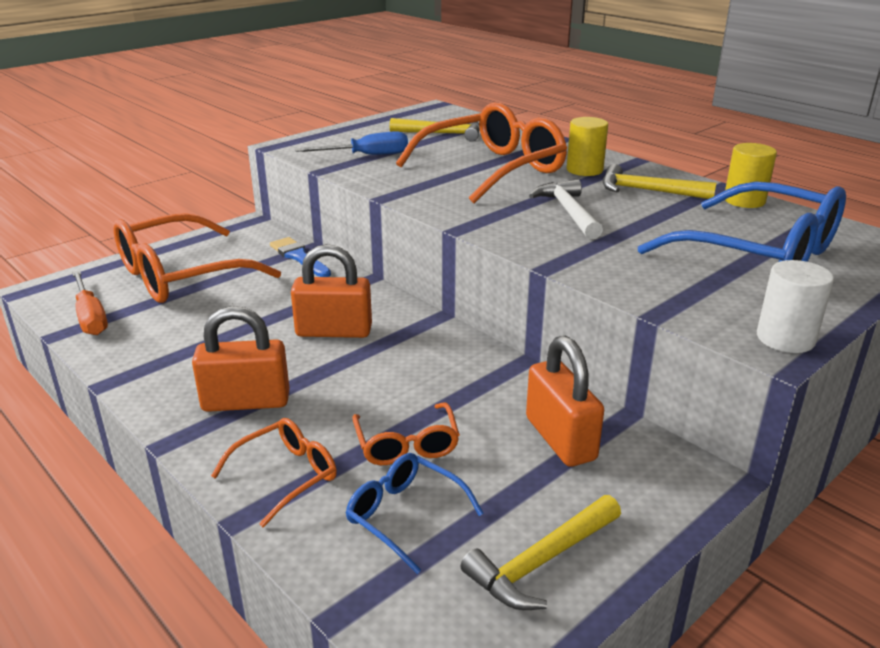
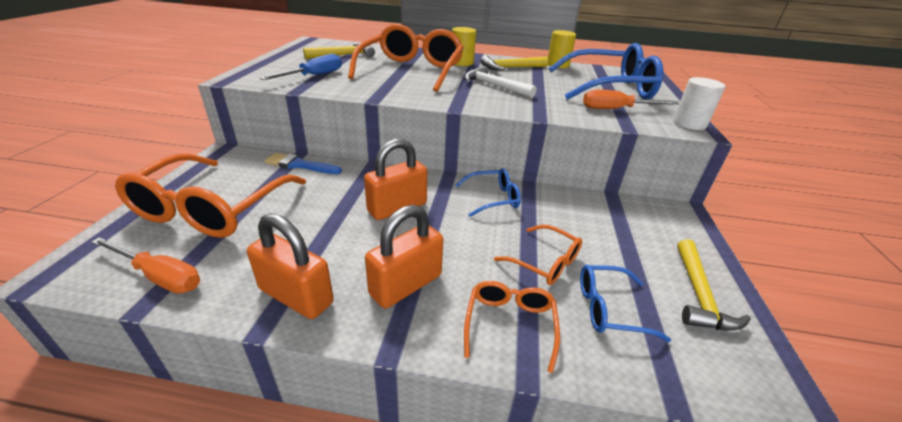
camera: 40 degrees left, 5 degrees up
(451, 359) = (492, 198): none -> blue glasses
(560, 439) = (606, 220): orange padlock -> orange padlock (296, 296)
(697, 286) = (616, 109): none -> orange screwdriver

